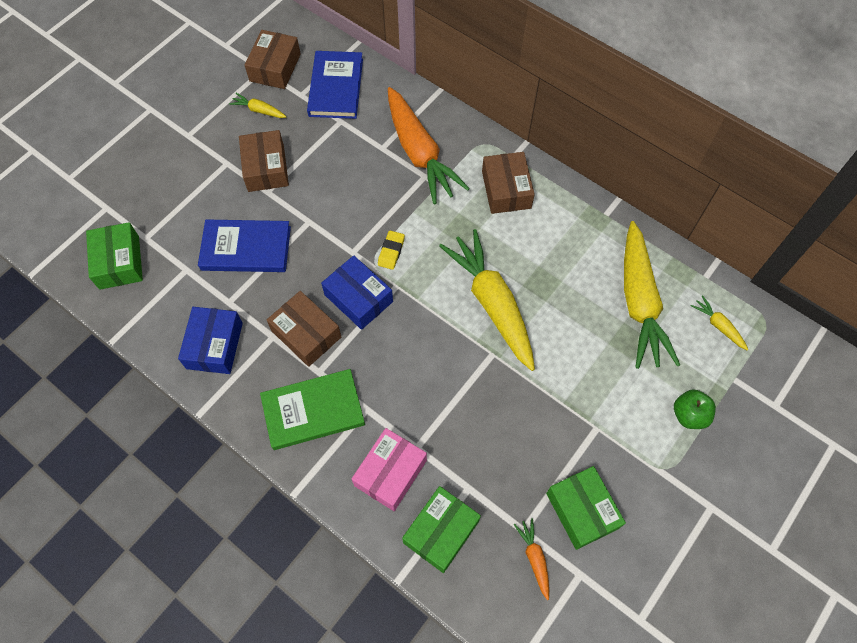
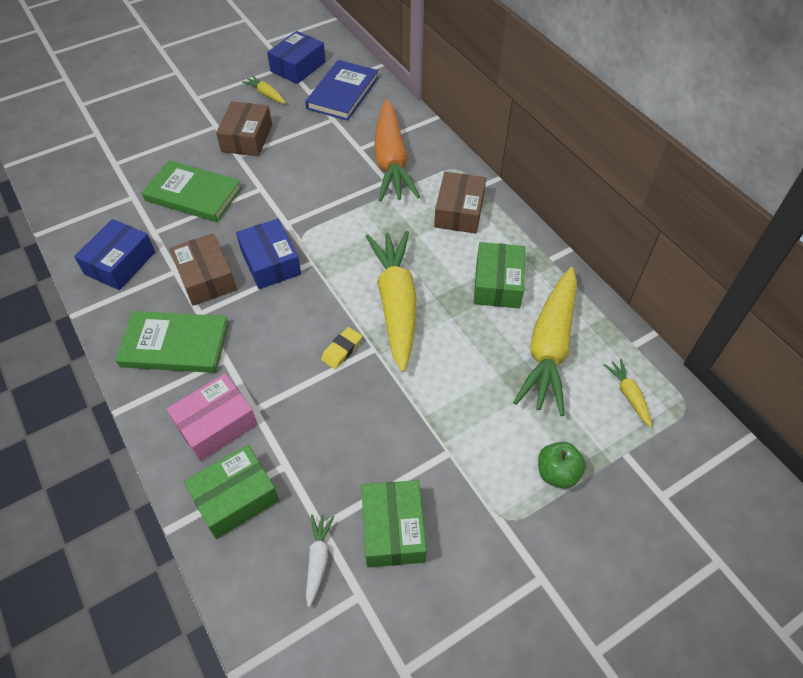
camera: 20 degrees right, 10 degrees down
(119, 262) = (81, 176): green box -> green box (497, 284)
(246, 248) = (193, 194): blue book -> green book
(275, 67) = (298, 67): brown box -> blue box
(391, 251) = (322, 233): yellow eraser -> yellow eraser (342, 350)
(534, 558) = (318, 559): orange carrot -> white carrot

